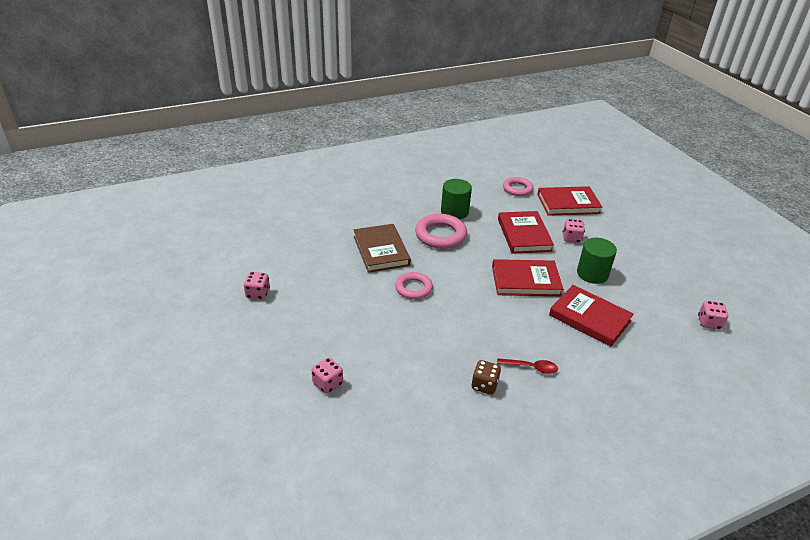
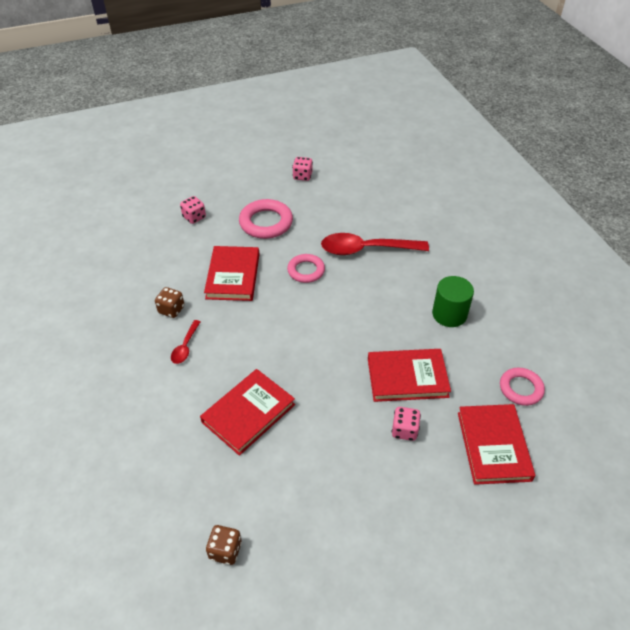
camera: 95 degrees right, 10 degrees up
(381, 251) = (366, 249): brown book -> red spoon
(440, 235) = (399, 297): pink ring -> pink ring (266, 223)
(525, 281) = (315, 364): red book -> red book (233, 276)
(592, 274) = (328, 436): green cylinder -> none
(709, 323) = (225, 550): pink dice -> brown dice

